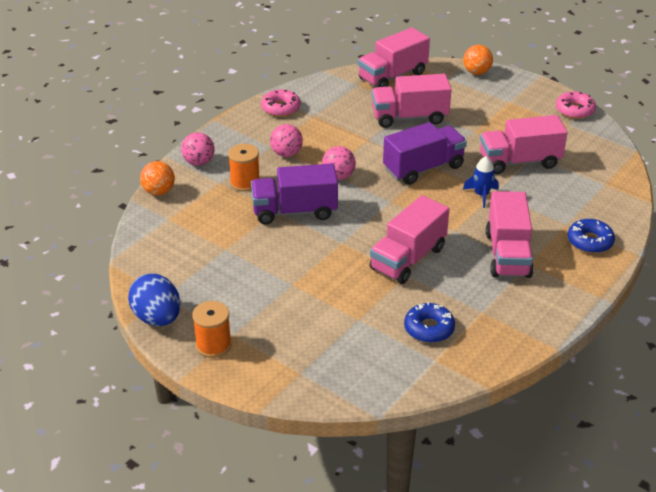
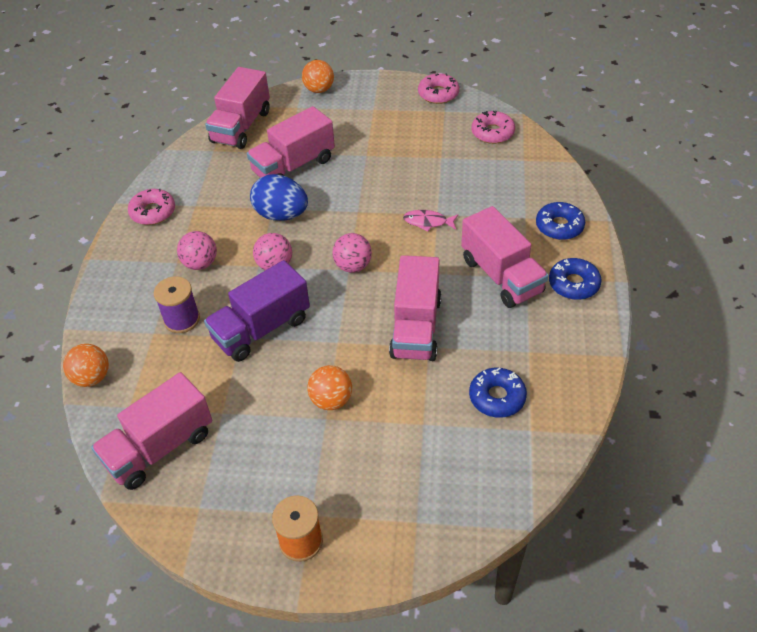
camera: 30 degrees left, 10 degrees up
(157, 318) = (212, 542): blue egg -> blue egg (281, 215)
(199, 162) = (111, 318): pink ball -> pink ball (353, 266)
(245, 182) = (182, 319): orange spool -> purple spool
(305, 275) = (331, 400): none -> orange ball
(423, 168) = (351, 217): purple truck -> none
(481, 195) = (428, 222): blue rocket -> pink fish
(519, 162) = (433, 170): pink truck -> pink truck (159, 447)
(563, 284) = (573, 284): none -> blue donut
(595, 155) = (492, 133): none -> pink donut

